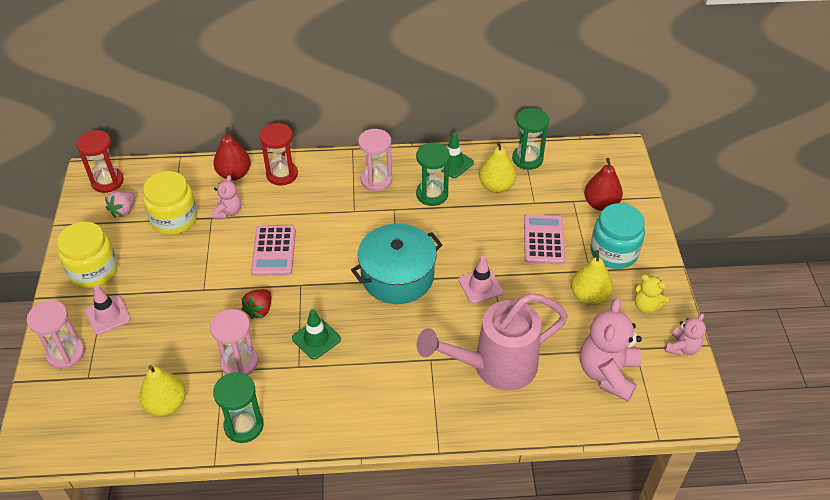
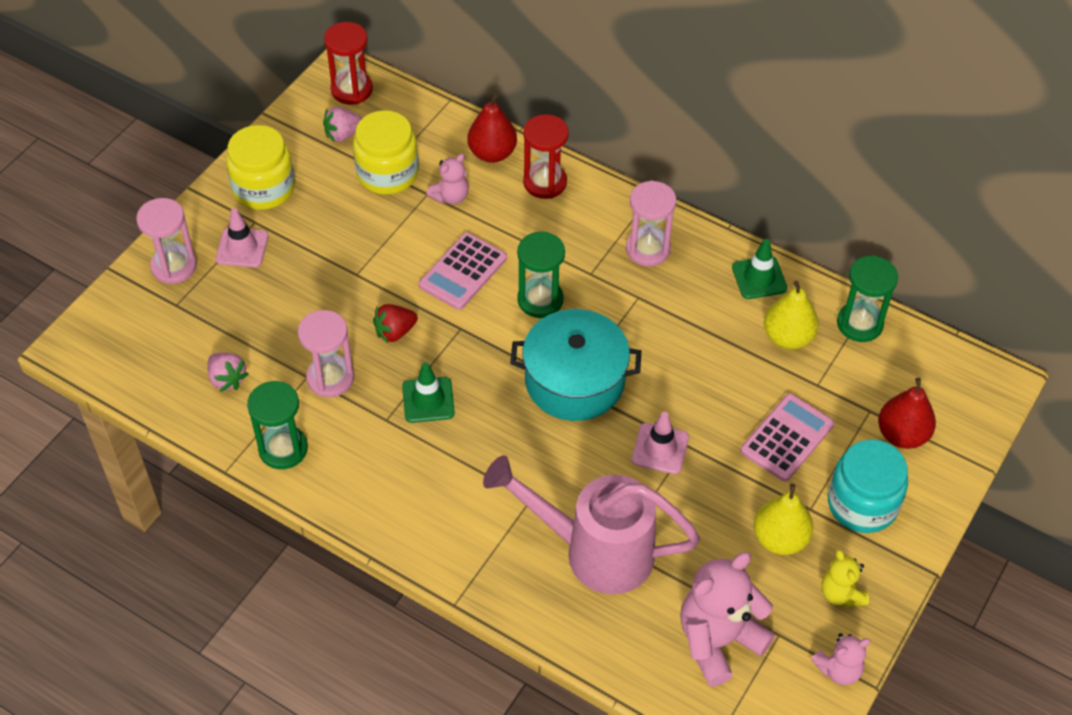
camera: 35 degrees right, 5 degrees up
(166, 404) = (227, 379): yellow pear -> pink strawberry
(432, 194) = (699, 304): green hourglass -> green hourglass (540, 300)

